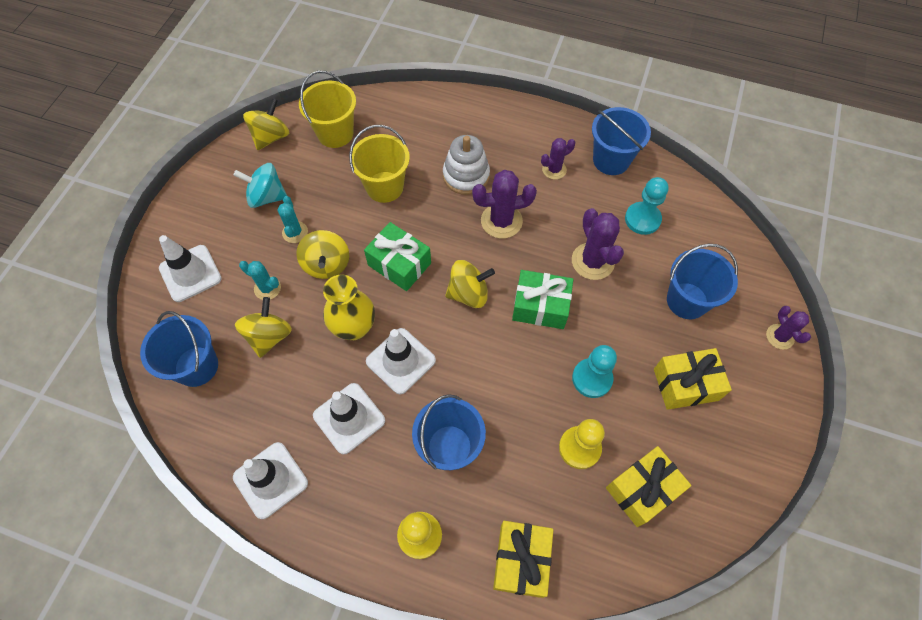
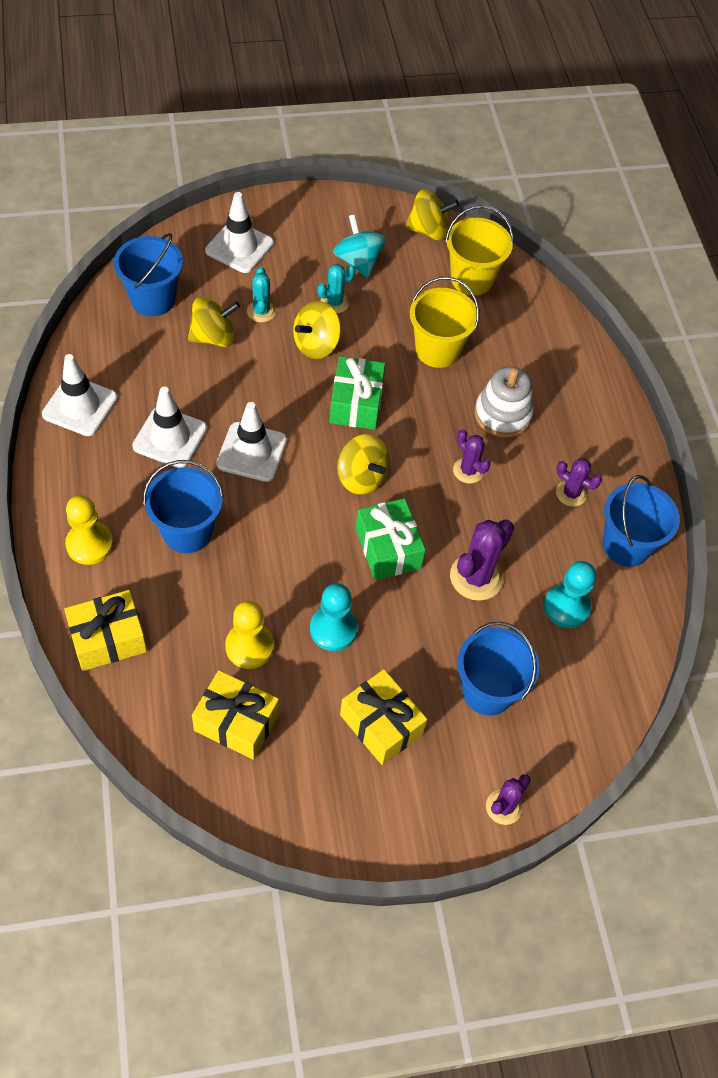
camera: 55 degrees right, 5 degrees down
(354, 327) = (263, 398): yellow vase -> none
(501, 221) = (468, 470): purple cactus -> purple cactus, size x0.61

